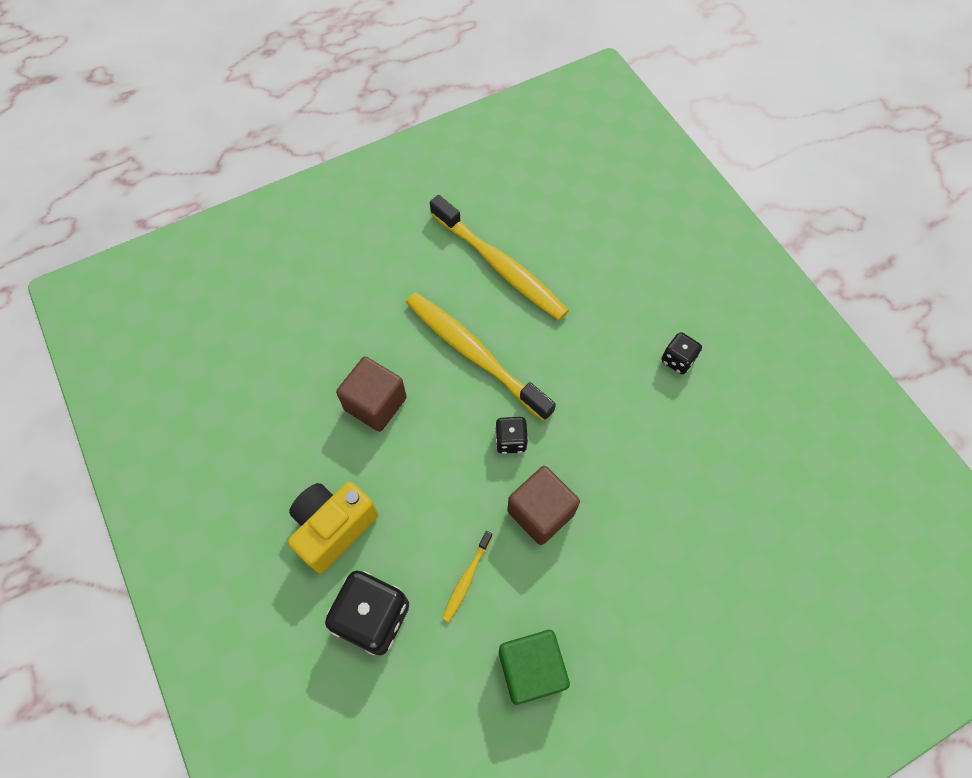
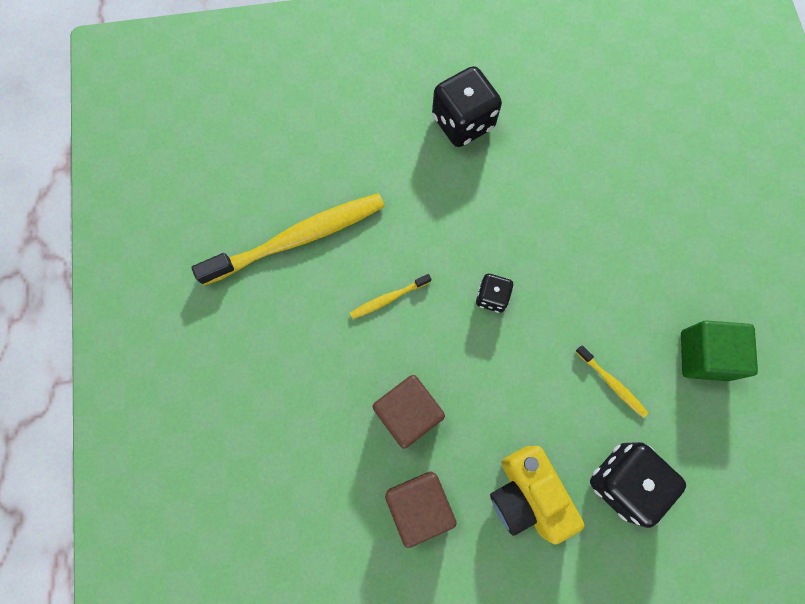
camera: 70 degrees left, 10 degrees up
(474, 354) = (388, 298): yellow toothbrush -> yellow toothbrush, size x0.44
(540, 512) = (569, 296): brown cube -> brown cube (419, 505)
(677, 360) = (463, 122): black dice -> black dice, size x1.85

